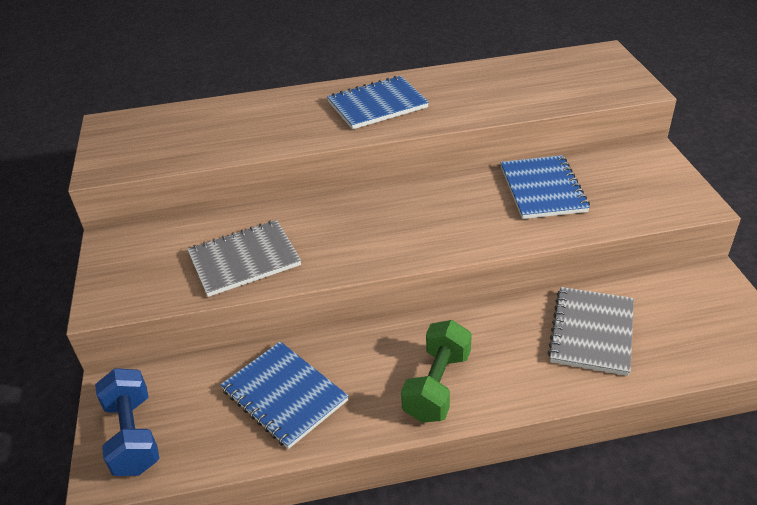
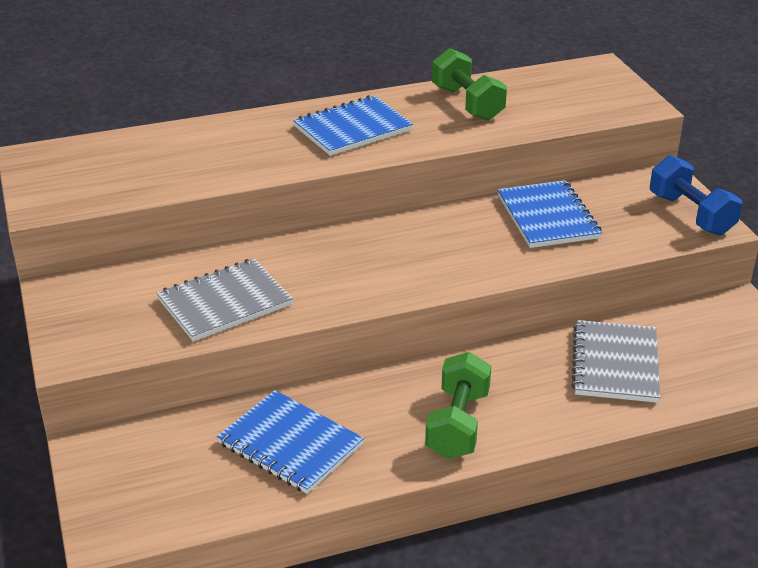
camera: 10 degrees left, 5 degrees down
(133, 435) = (127, 494): blue dumbbell -> blue dumbbell (691, 214)
(481, 84) = (467, 103): none -> green dumbbell

